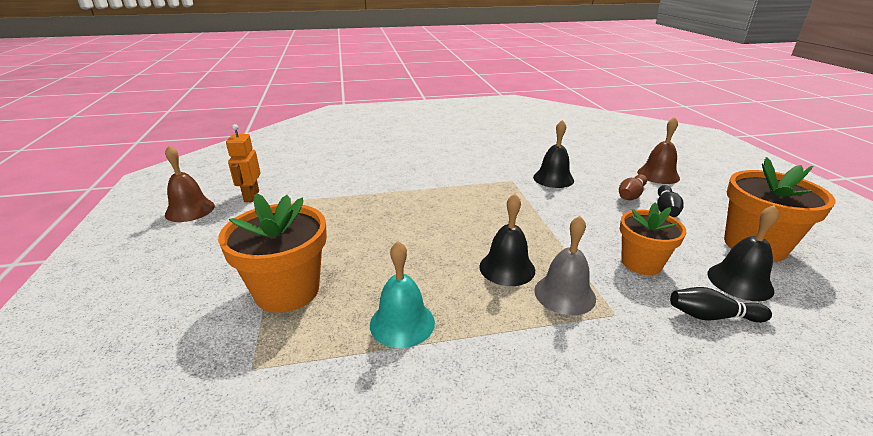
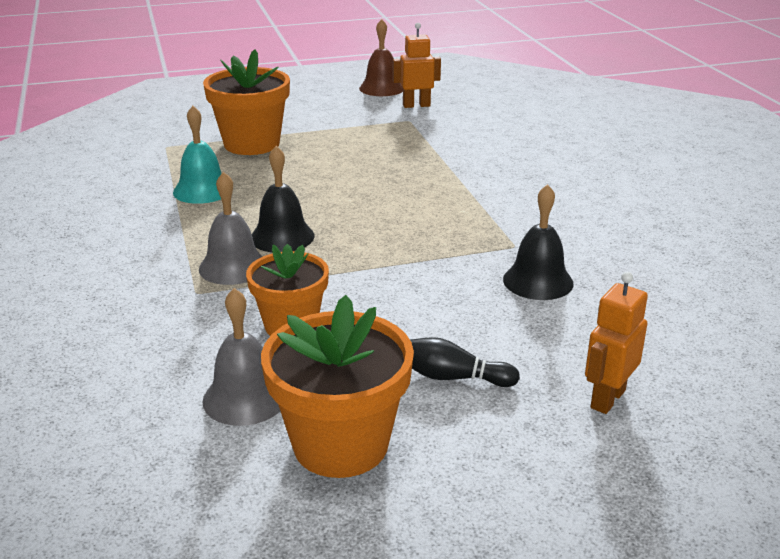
camera: 85 degrees right, 0 degrees up
(631, 195) = (499, 350): brown bowling pin -> none
(658, 175) = (607, 399): brown bell -> orange robot
(712, 316) = (180, 355): black bowling pin -> none
(739, 281) = (245, 398): black bell -> grey bell

